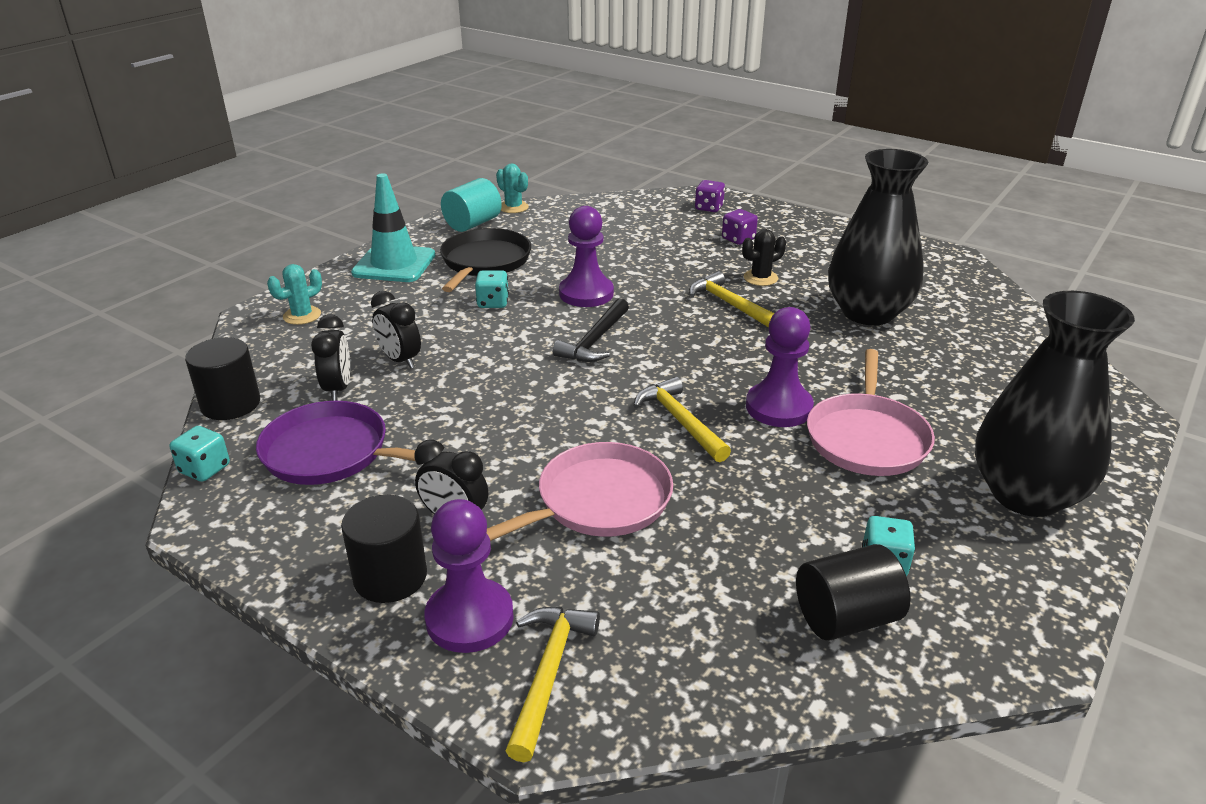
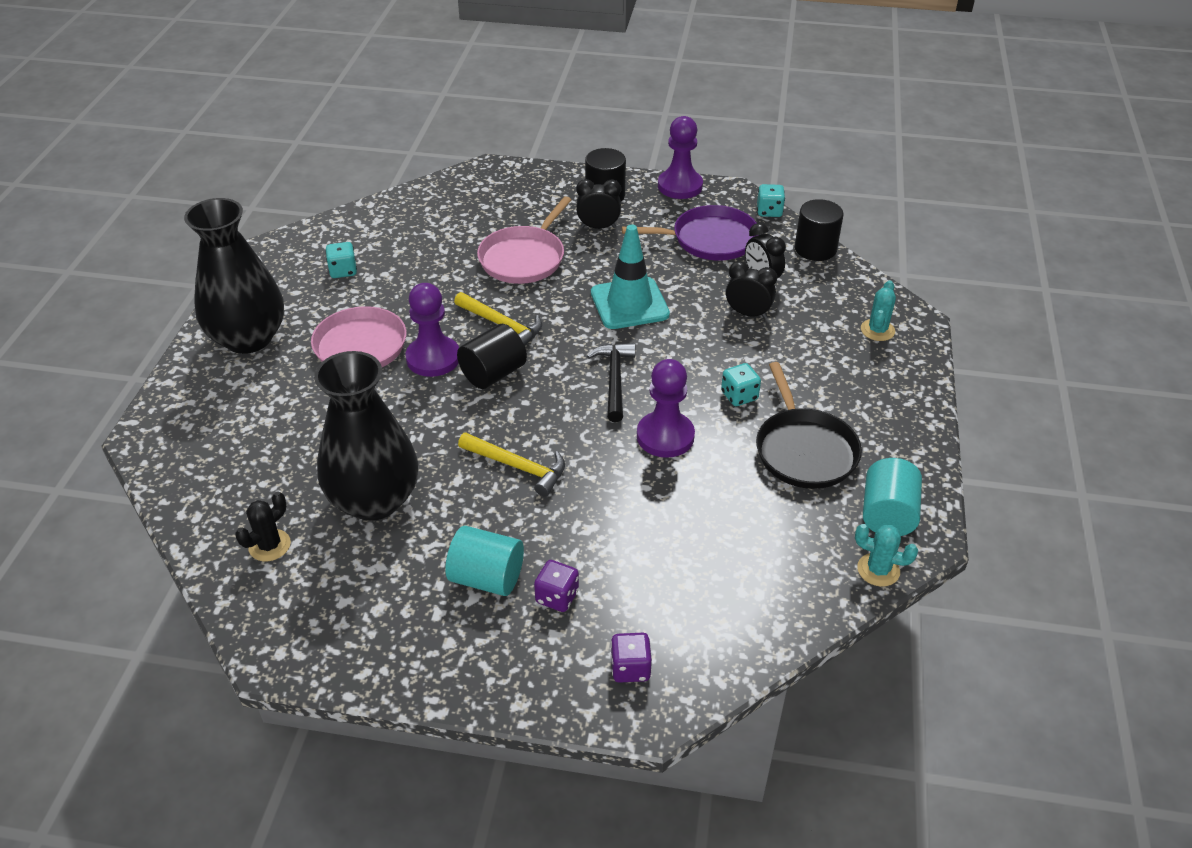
camera: 155 degrees right, 10 degrees up
(394, 264) = (885, 416): turquoise traffic cone -> turquoise traffic cone (629, 304)
(469, 618) = (550, 191): purple pawn -> purple pawn (680, 186)
(549, 673) = (497, 183): yellow hammer -> none
(760, 278) = (502, 522): black cactus -> black cactus (269, 545)
(785, 256) = (487, 578): none -> turquoise cylinder
(846, 618) = (362, 240): black cylinder -> black cylinder (493, 374)

